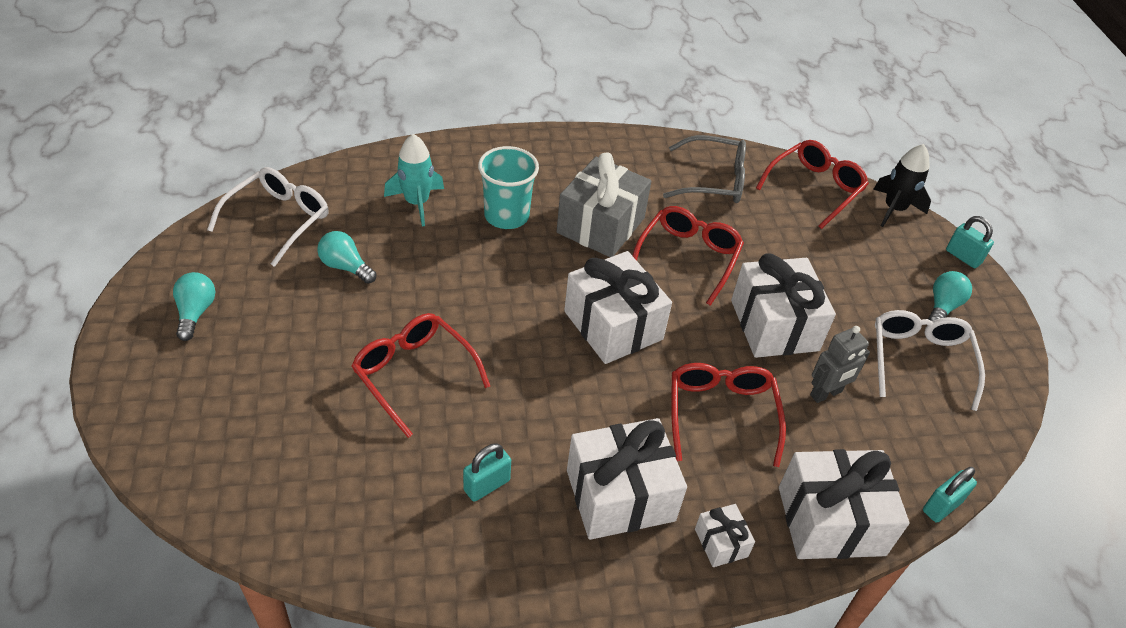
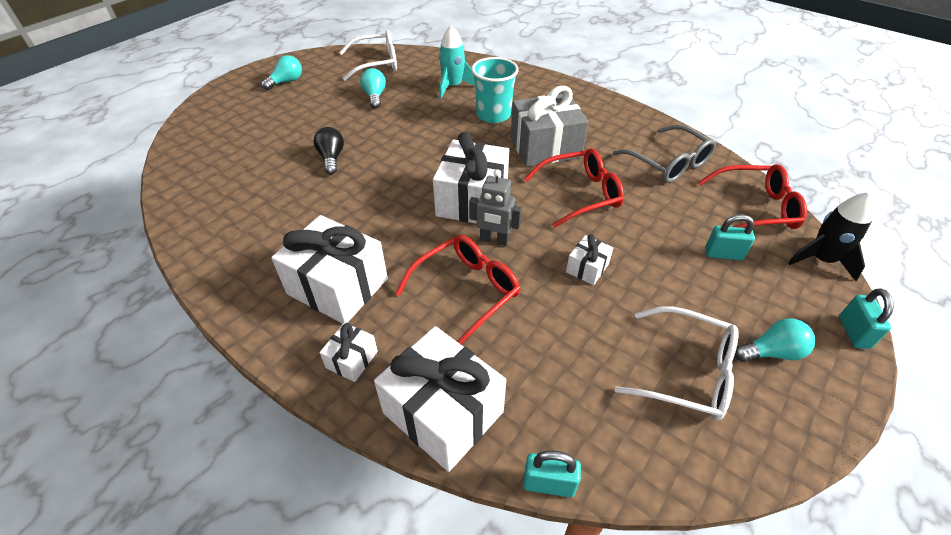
camera: 50 degrees right, 0 degrees up
(414, 374) = (331, 158): red glasses -> black light bulb
(486, 485) = (283, 229): turquoise padlock -> turquoise padlock (723, 254)
(774, 325) = (587, 268): white gift -> white gift, size x0.47
(826, 394) = (564, 334): grey robot -> grey robot (494, 240)
(919, 360) = (687, 372): white glasses -> white glasses turned 60 degrees clockwise

